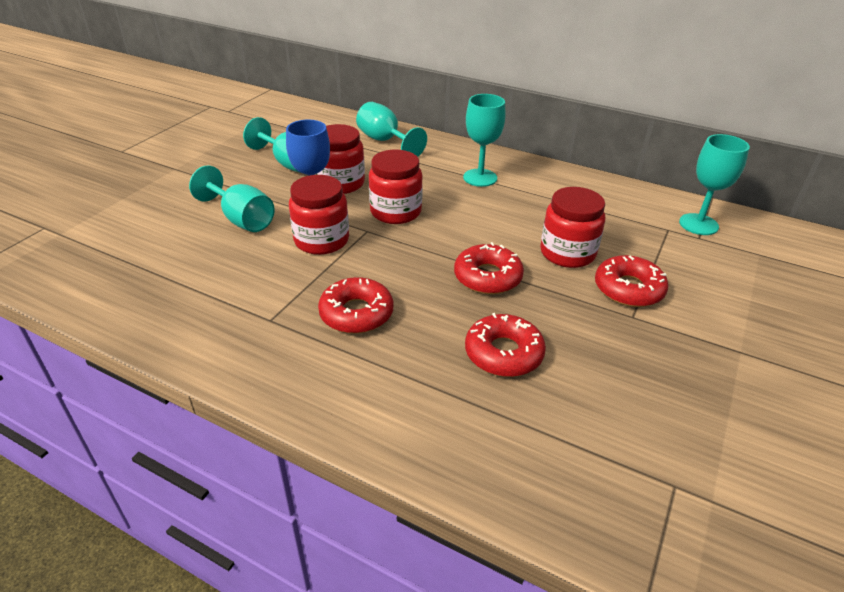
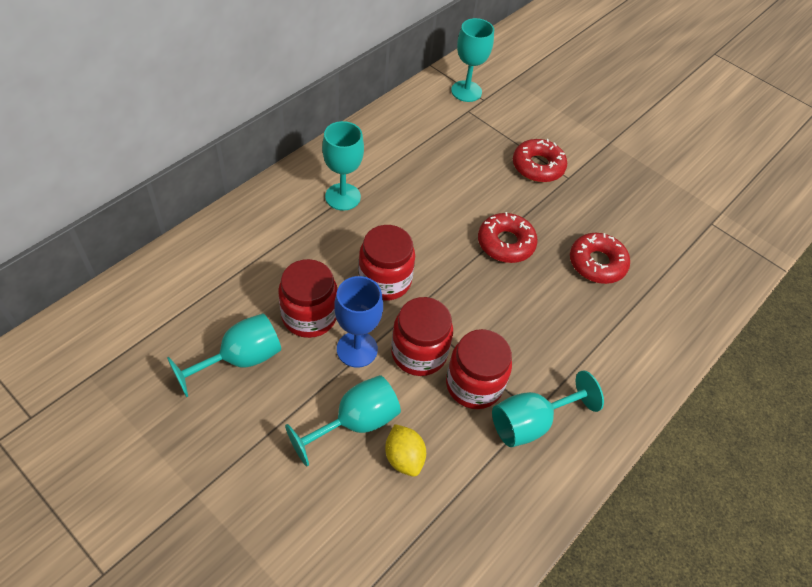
camera: 80 degrees left, 15 degrees up
(210, 247) = (404, 457): none -> yellow lemon
(356, 313) = (536, 345): red donut -> none
(385, 141) = (224, 253): turquoise goblet -> turquoise goblet (530, 423)
(567, 253) = (485, 182): red jar -> red jar (474, 384)

